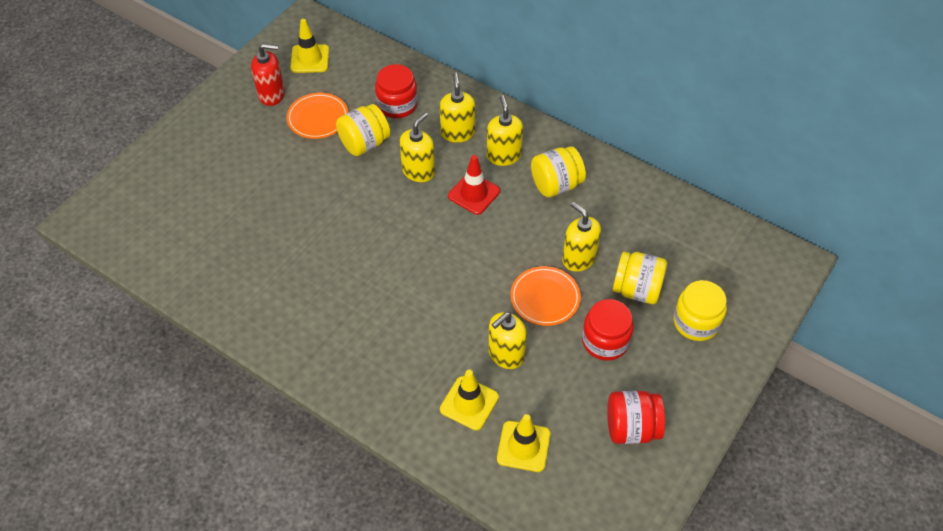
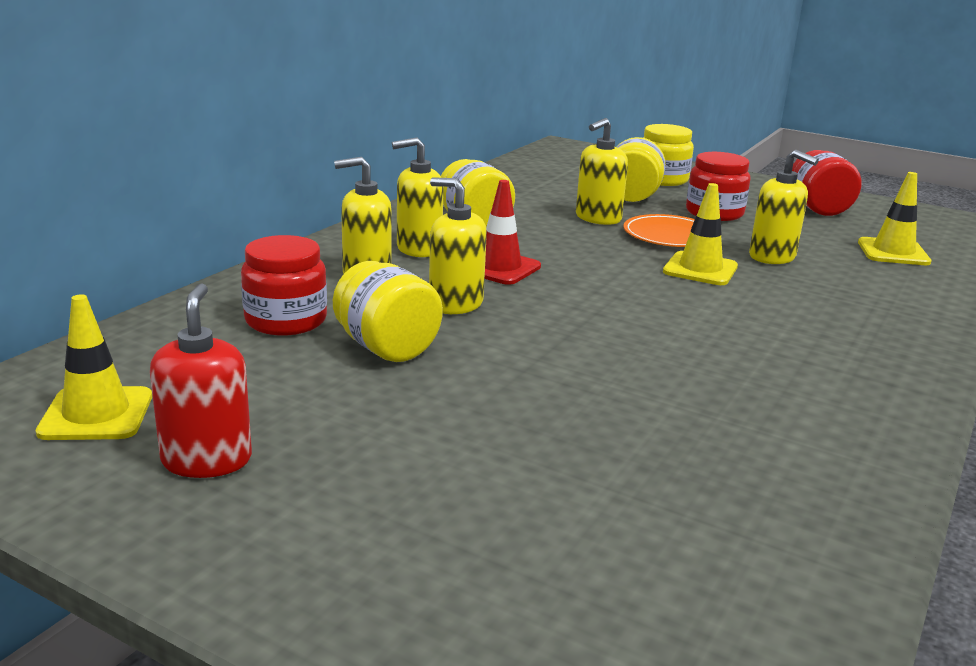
camera: 95 degrees left, 30 degrees down
(318, 118) = (305, 397): orange plate -> none
(469, 403) = (864, 277): yellow traffic cone -> yellow traffic cone (700, 269)

